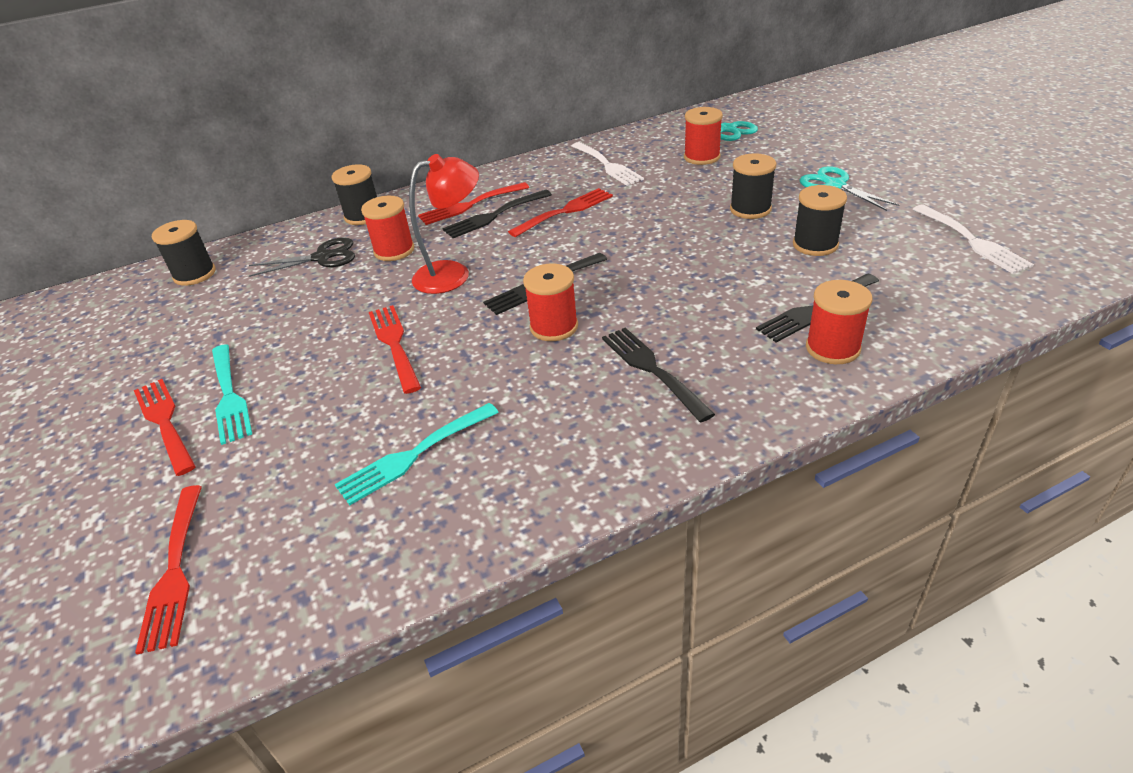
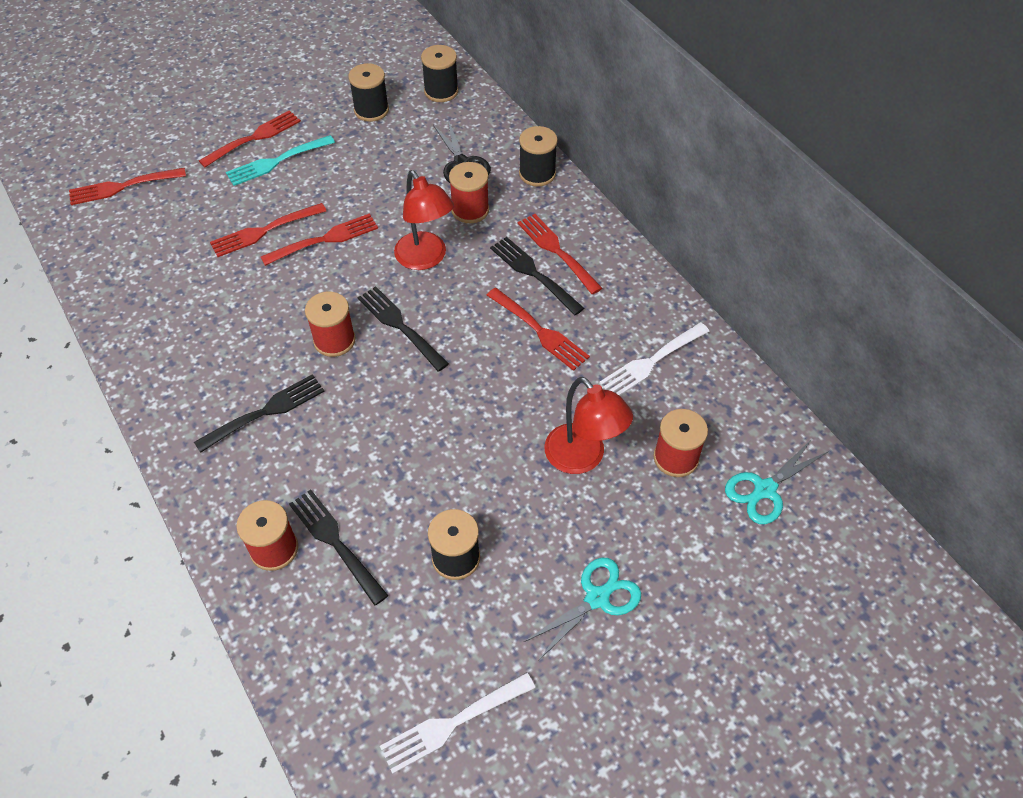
camera: 80 degrees right, 15 degrees up
(356, 396) = (264, 231): none -> red fork
(414, 455) = (195, 276): turquoise fork -> none
(705, 191) = (582, 458): none -> red lamp
(750, 209) = (538, 501): black spool -> black spool (371, 110)

